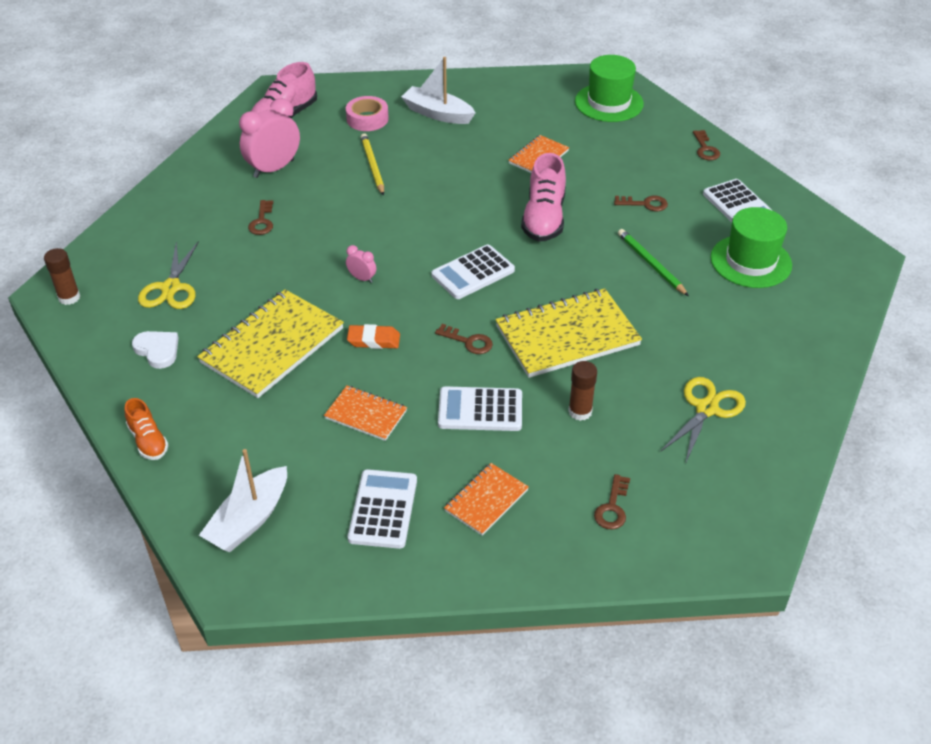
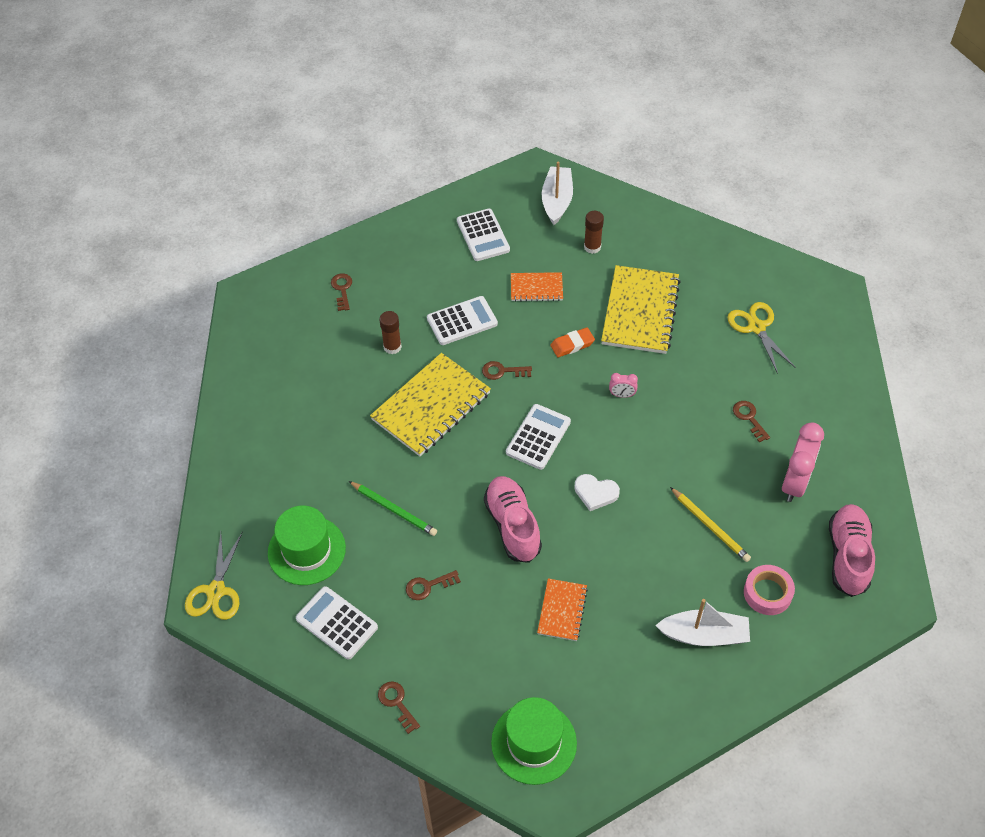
camera: 155 degrees right, 10 degrees up
(69, 297) = (819, 290): brown glue stick -> brown glue stick (592, 247)
(148, 441) = (659, 219): orange shoe -> none
(157, 350) = (714, 277): white heart -> white heart (595, 493)
(486, 500) = (423, 264): orange notebook -> none
(706, 409) = (303, 384): yellow scissors -> yellow scissors (216, 591)

